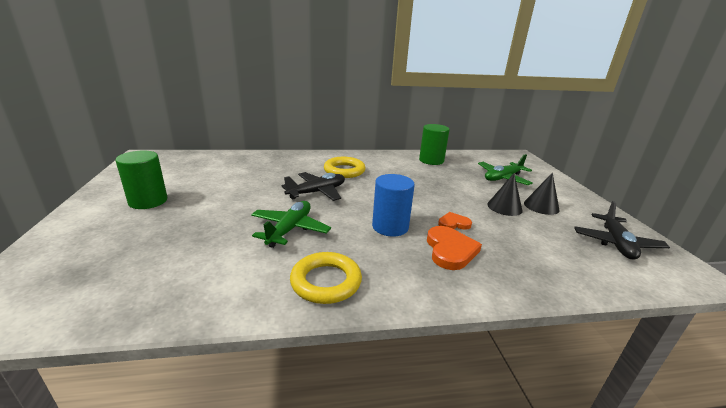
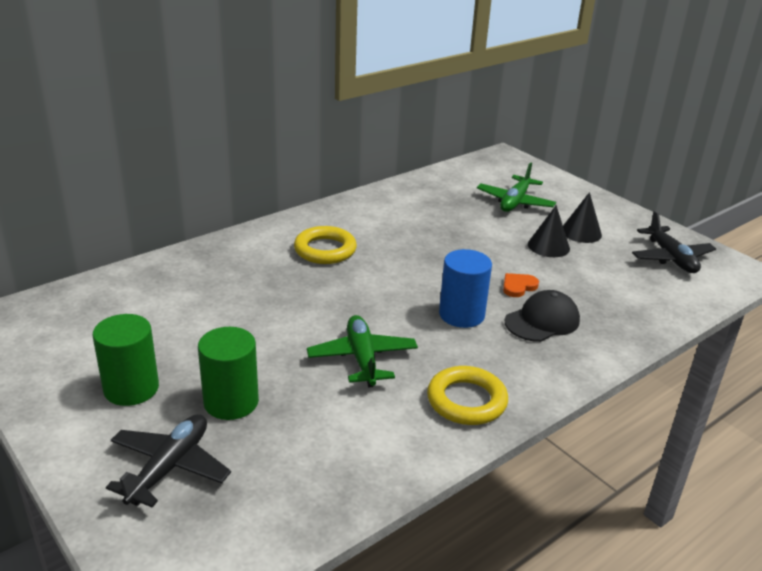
camera: 30 degrees left, 5 degrees up
(317, 192) = (331, 296): black plane -> black plane (169, 467)
(431, 160) = (412, 197): green cylinder -> green cylinder (231, 402)
(450, 250) = (542, 321): orange heart -> black cap

